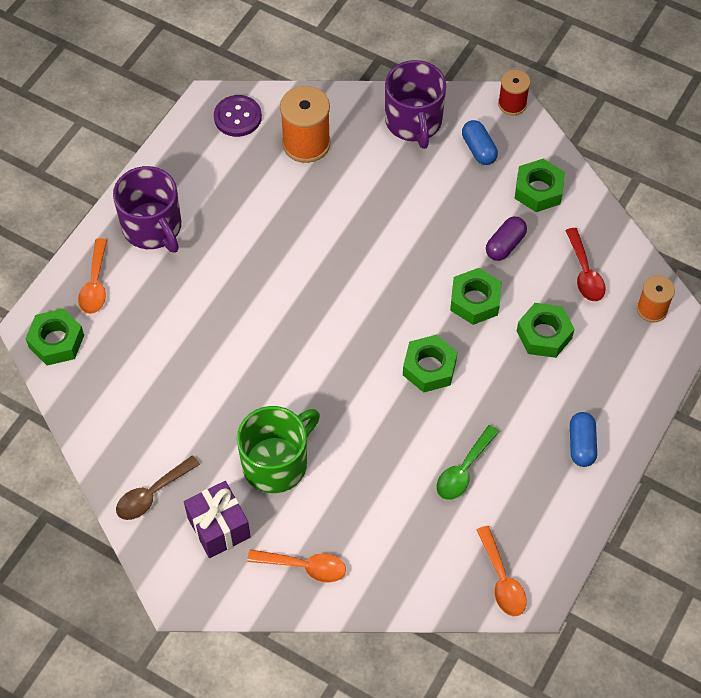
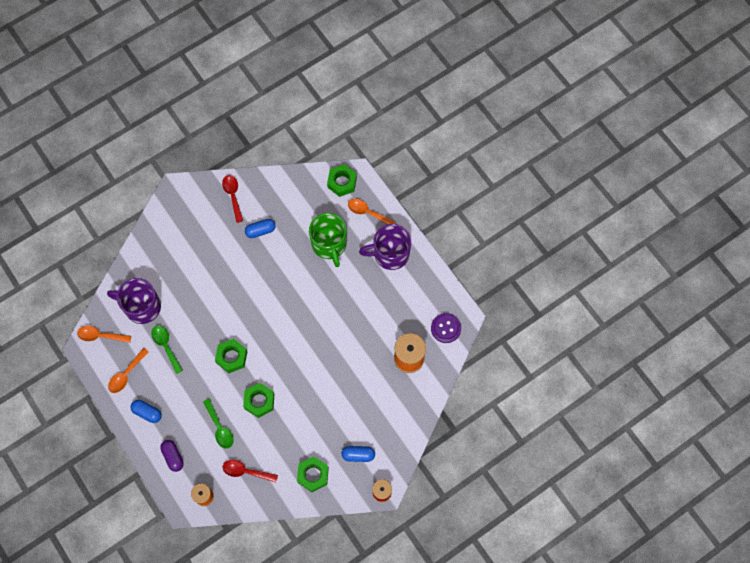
camera: 115 degrees right, 10 degrees up
(152, 494) = (233, 196): brown spoon -> red spoon
(197, 423) = (260, 231): none -> blue capsule
(219, 527) = (199, 218): purple gift -> none
(276, 463) = (218, 258): green mug -> green mug (329, 244)
(304, 567) = (158, 248): orange spoon -> orange spoon (126, 374)
(414, 122) = (396, 427): purple mug -> purple mug (142, 306)
(505, 245) = (286, 436): purple capsule -> purple capsule (173, 456)
(544, 334) = (219, 428): green nut -> green spoon

